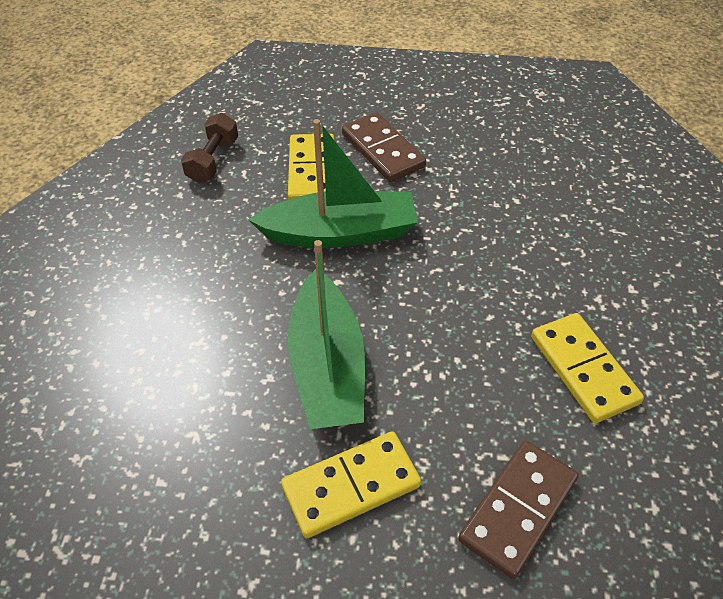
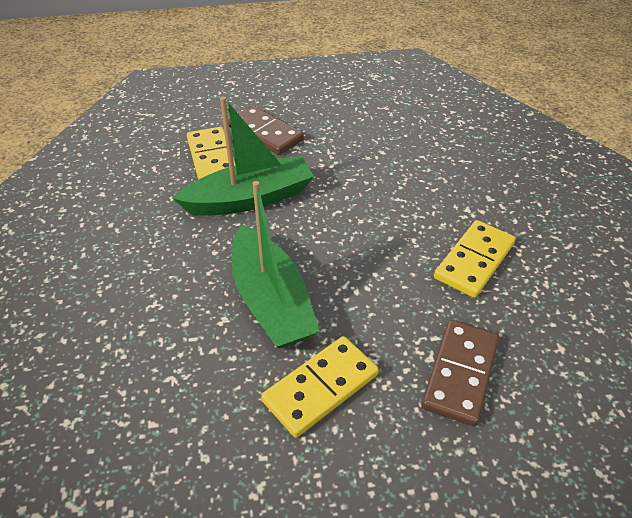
camera: 15 degrees left, 5 degrees down
(213, 160) = (124, 163): brown dumbbell -> none
(583, 369) = (474, 261): yellow domino -> yellow domino turned 75 degrees clockwise

